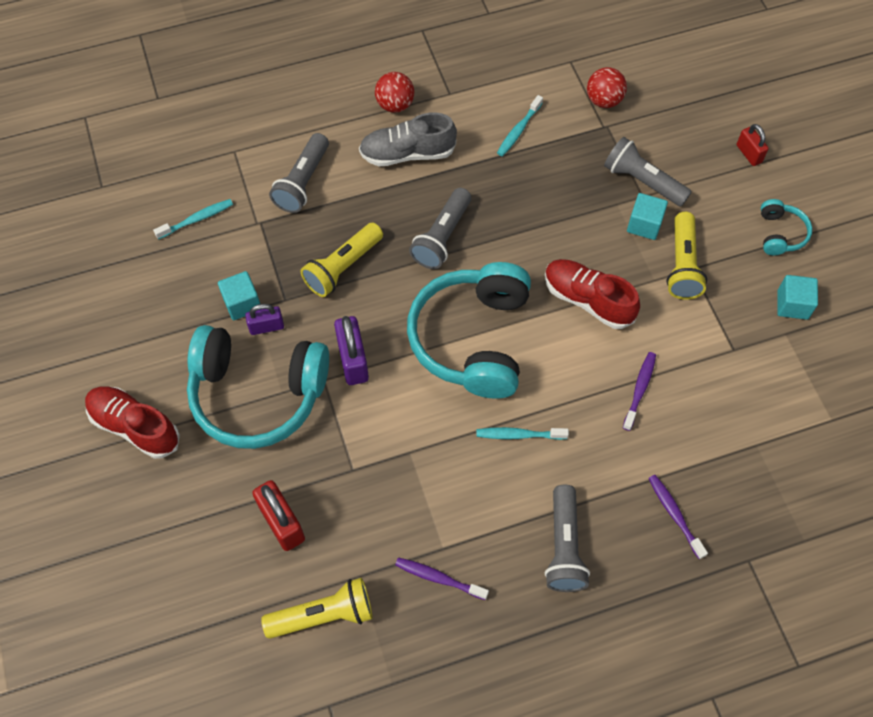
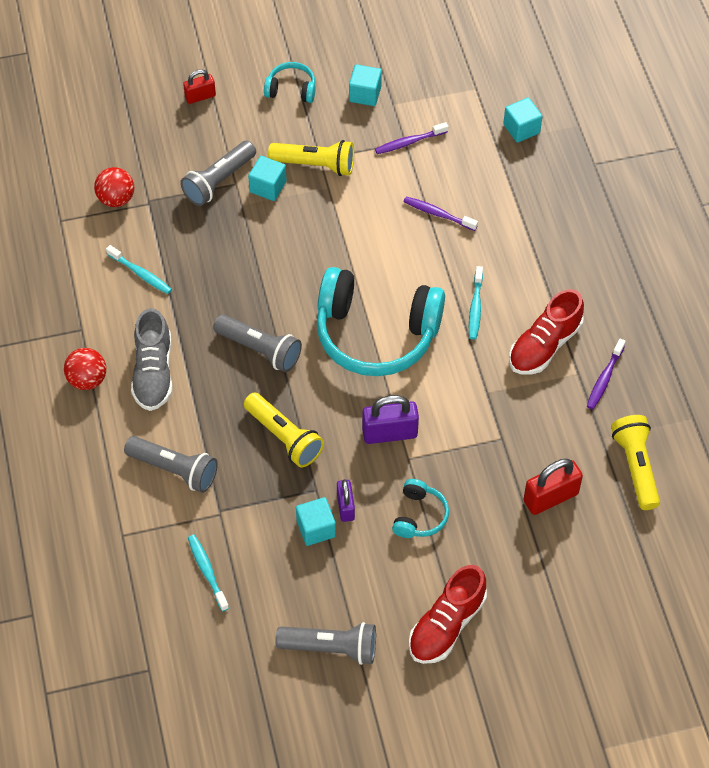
camera: 85 degrees left, 5 degrees down
(257, 394) = (419, 516): turquoise headphones -> turquoise headphones, size x0.44
(564, 547) = (579, 286): grey flashlight -> grey flashlight (331, 647)
(588, 300) = (344, 240): red shoe -> red shoe (544, 345)
(674, 514) = (554, 206): purple toothbrush -> purple toothbrush (409, 142)
(783, 473) = (521, 129): none -> turquoise cube

